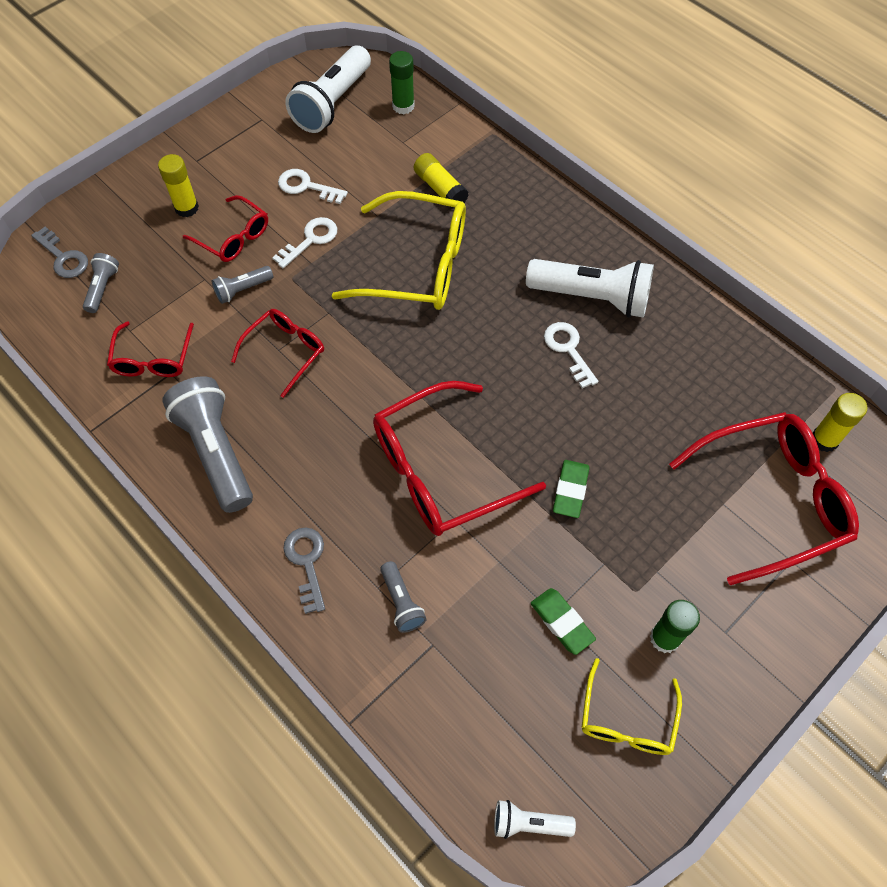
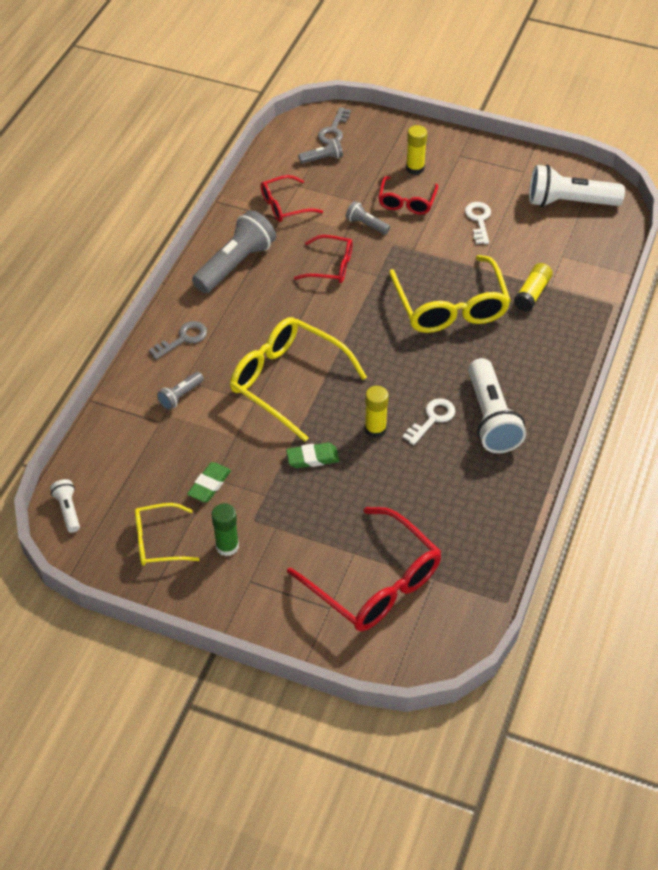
camera: 65 degrees right, 10 degrees down
(310, 240) = (432, 241): white key -> none
(403, 106) = (599, 242): green glue stick -> none
(441, 471) = (287, 381): red glasses -> yellow glasses
(824, 440) = (450, 605): yellow glue stick -> yellow glue stick (375, 429)

